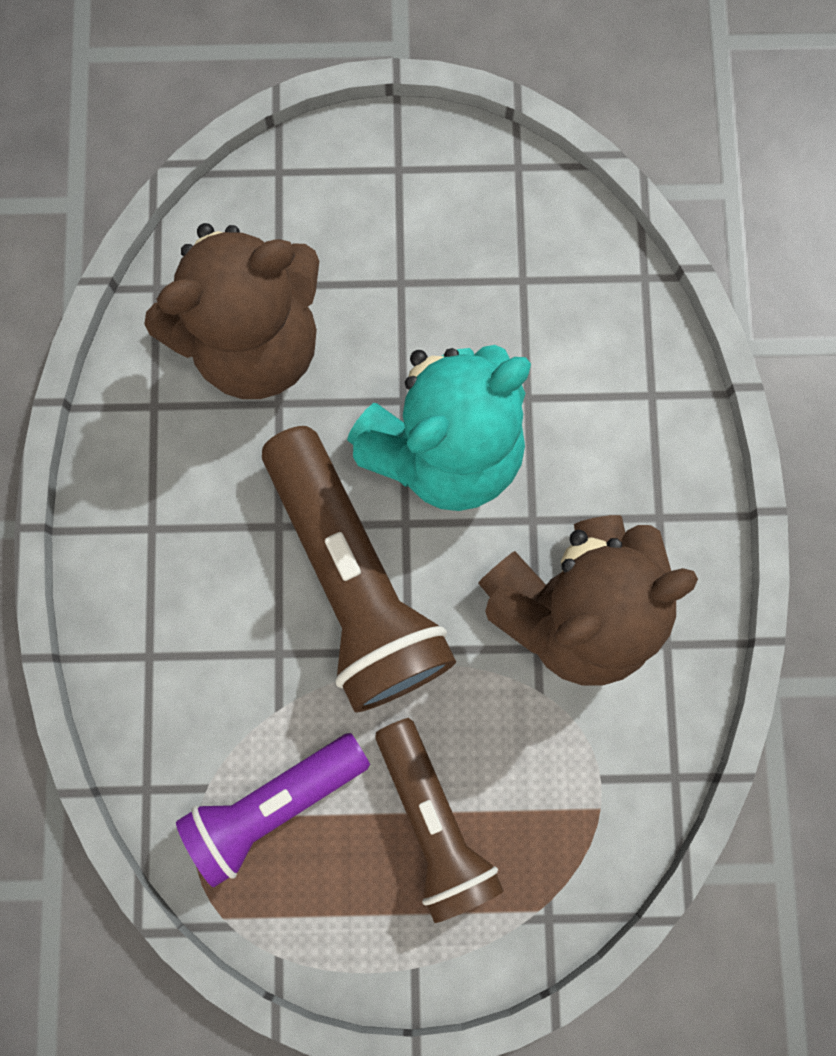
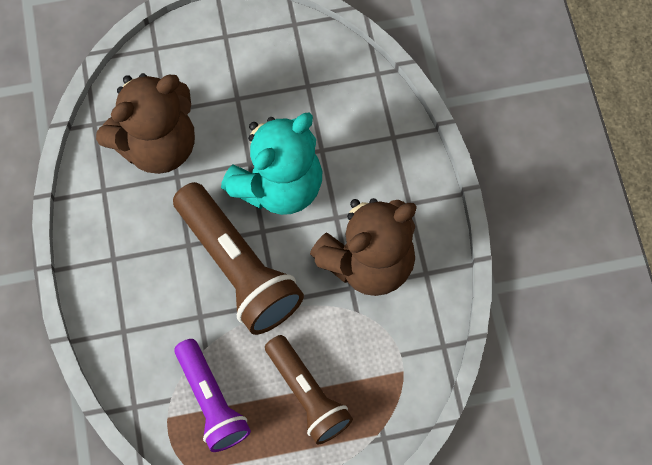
camera: 10 degrees left, 10 degrees down
(273, 803) = (211, 401): purple flashlight -> purple flashlight turned 75 degrees counterclockwise

